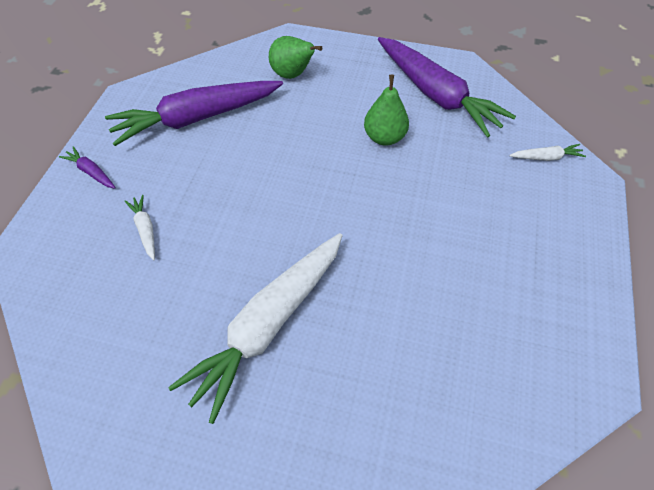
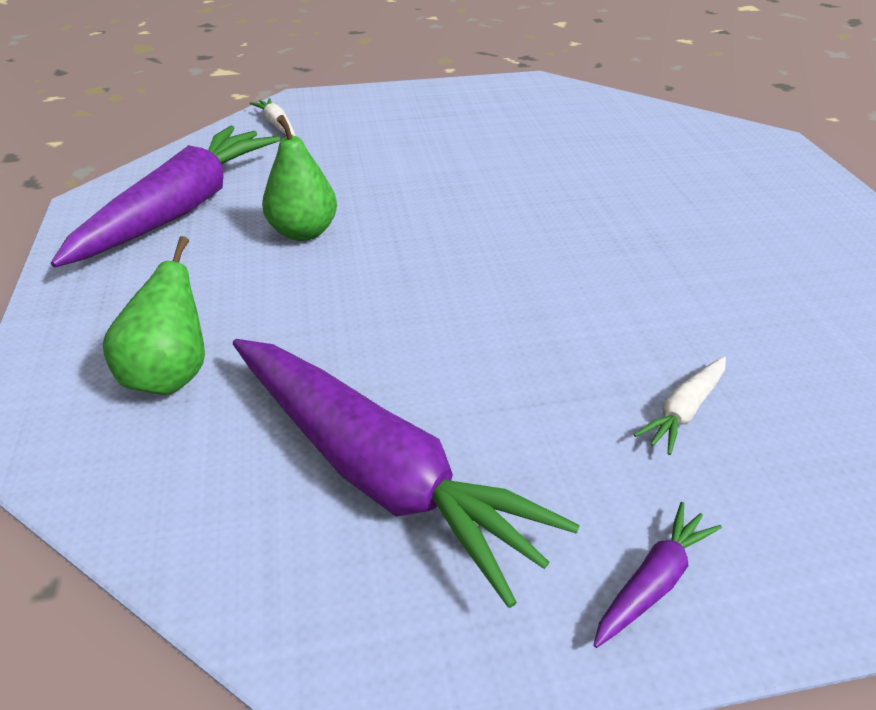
camera: 115 degrees left, 15 degrees down
(91, 172) = (653, 581): purple carrot -> purple carrot turned 150 degrees counterclockwise
(268, 325) = (682, 239): white carrot -> none

